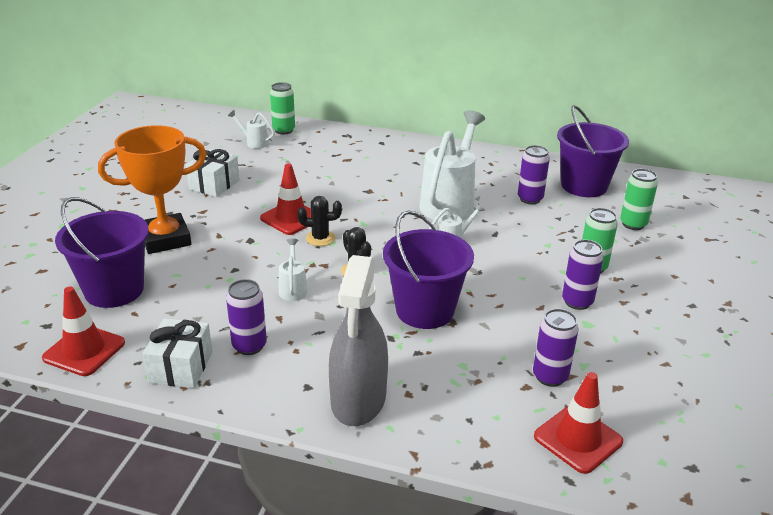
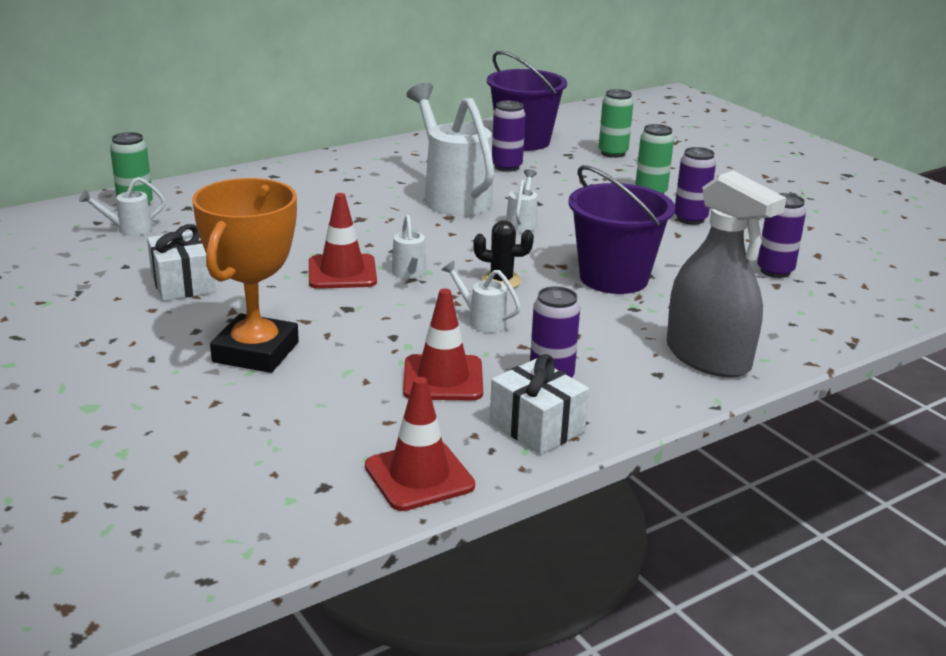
camera: 50 degrees left, 5 degrees down
(114, 290) = (317, 419): purple bucket -> none
(320, 238) = (410, 274): black cactus -> white watering can
(578, 439) = (862, 294): red traffic cone -> red traffic cone (443, 378)

